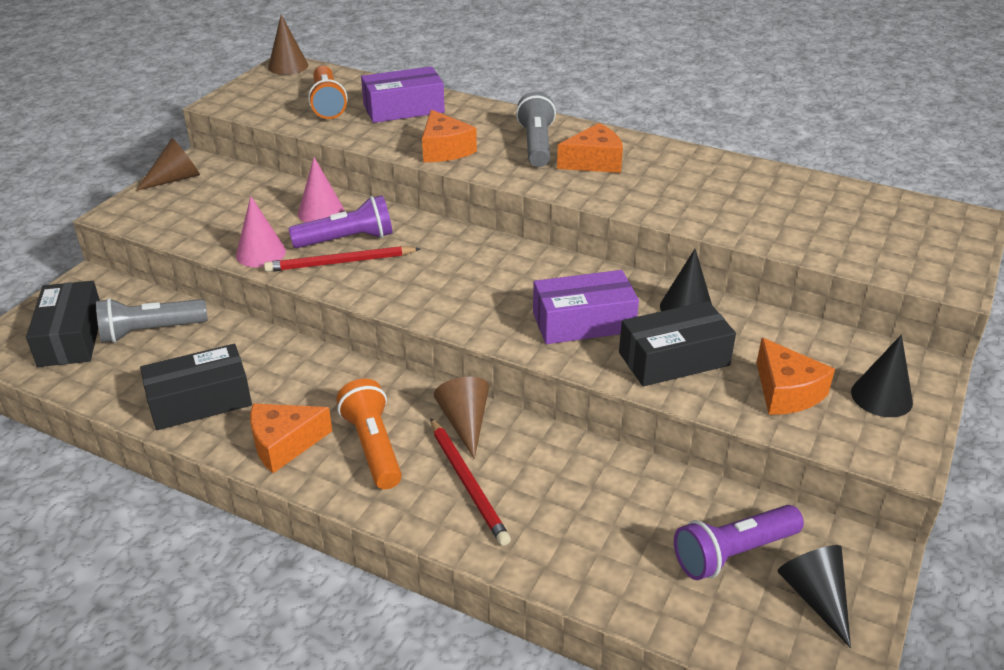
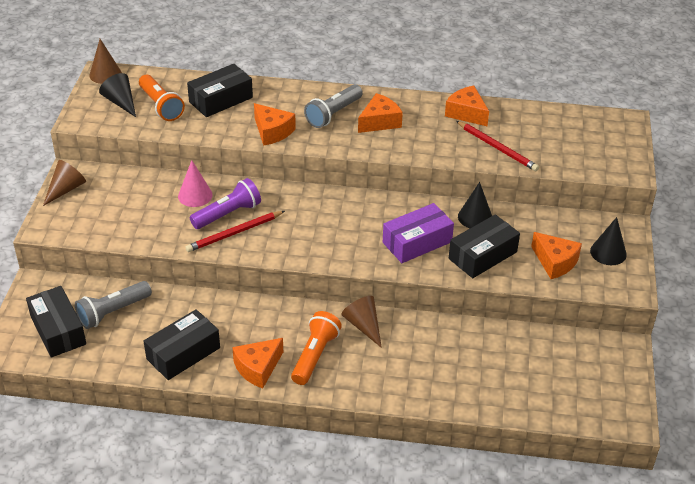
camera: 20 degrees left, 5 degrees up
(261, 253) = (174, 238): pink cone -> none
(373, 446) = (315, 355): orange flashlight -> orange flashlight turned 60 degrees clockwise
(403, 109) = (221, 100): purple box -> black box
(467, 482) = (385, 363): red pencil -> red pencil (497, 148)
(536, 144) = (333, 114): grey flashlight -> grey flashlight turned 120 degrees counterclockwise
(722, 171) = (466, 113): none -> orange cheese
(733, 553) = (553, 366): purple flashlight -> none
(815, 597) = (604, 379): black cone -> black cone (121, 102)

